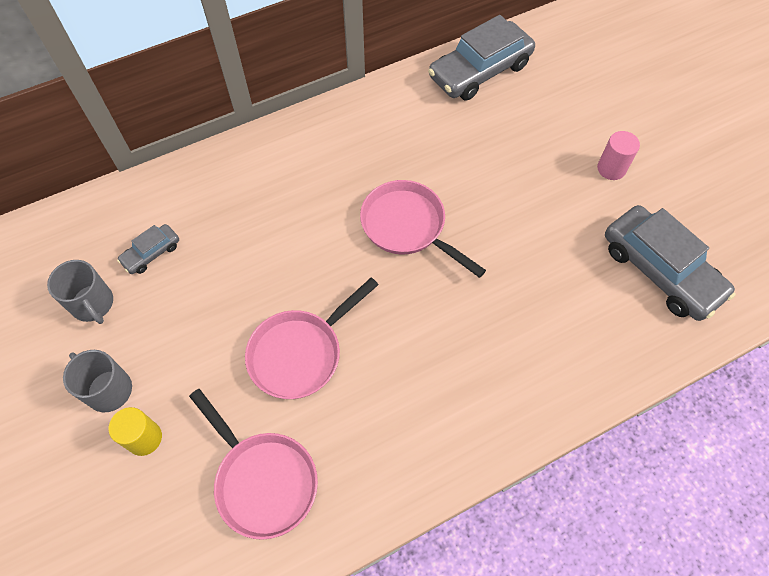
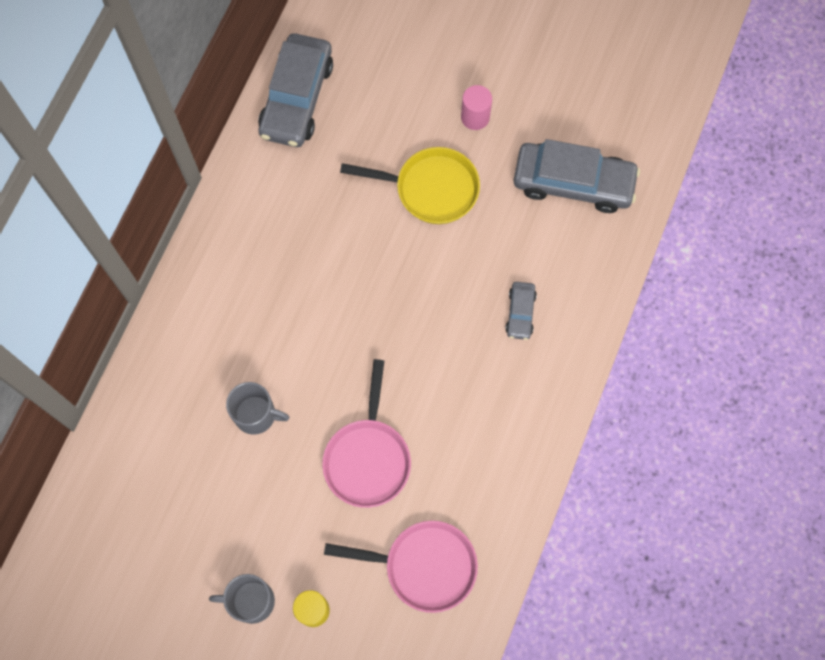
camera: 40 degrees left, 10 degrees up
(93, 304) = (171, 552): grey mug -> grey mug (256, 414)
(151, 253) = (175, 476): grey car -> grey car (520, 313)
(408, 227) = (359, 292): pink pan -> none
(530, 194) = (430, 189): none -> yellow pan

